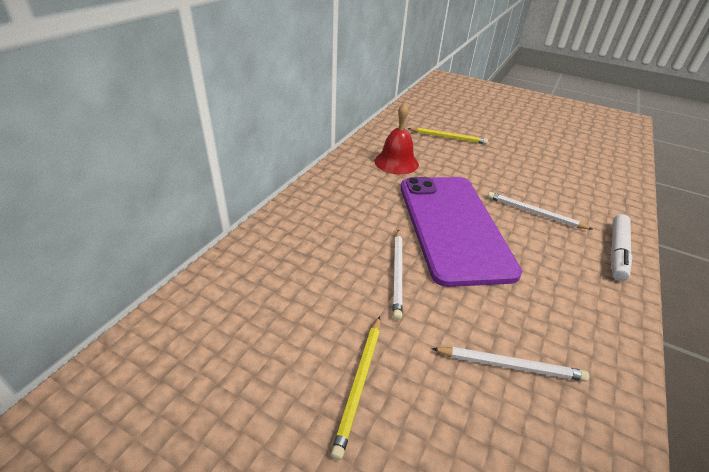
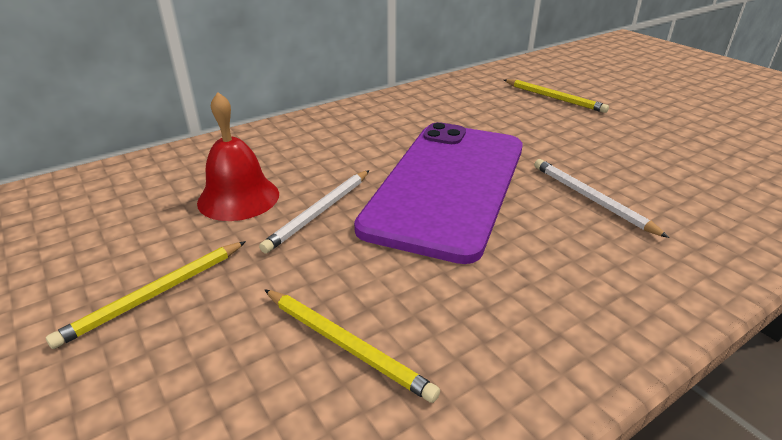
camera: 30 degrees right, 5 degrees down
(396, 162) = (450, 110): red bell -> red bell (238, 198)
(510, 365) = (346, 345): white pencil -> yellow pencil
(617, 251) = (687, 277): white marker -> none

